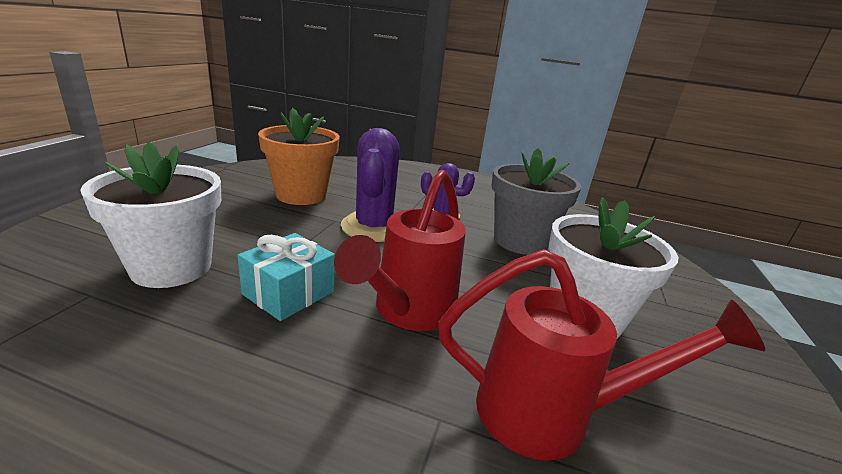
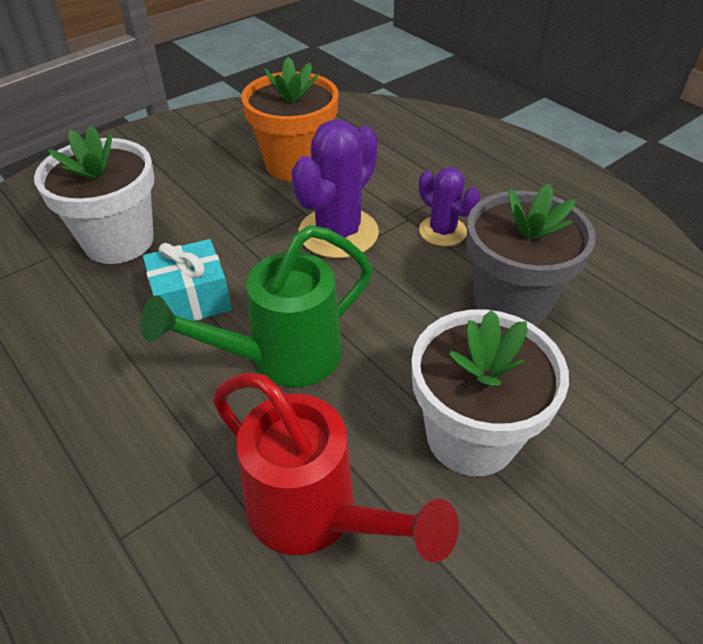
camera: 35 degrees right, 20 degrees up
(409, 312) = (282, 358): red watering can -> green watering can

